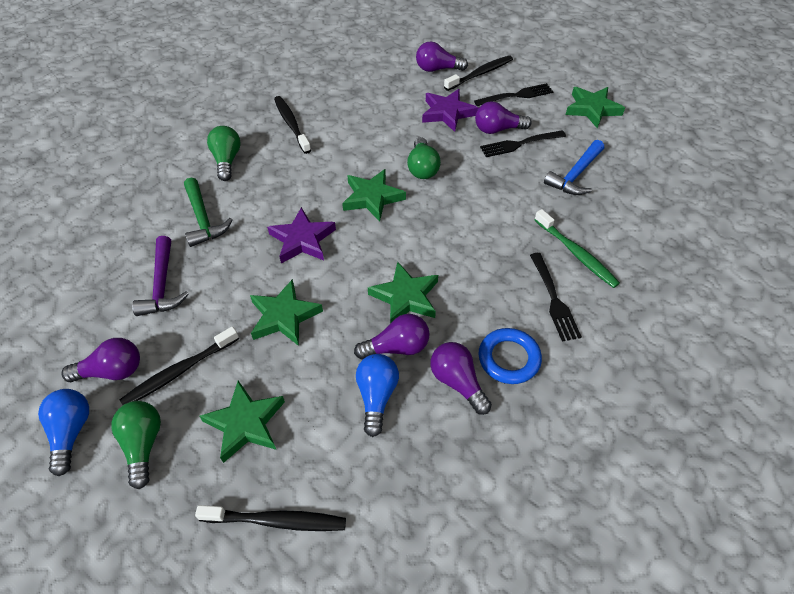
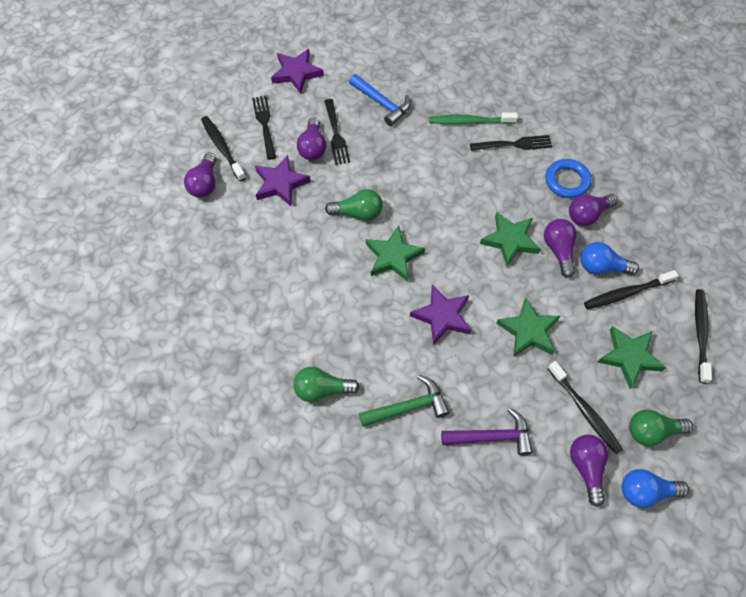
camera: 85 degrees left, 10 degrees up
(291, 124) = (272, 326): black toothbrush -> black toothbrush (626, 293)
(576, 253) = (470, 121): green toothbrush -> green toothbrush turned 150 degrees counterclockwise
(592, 109) = (296, 73): green star -> purple star

